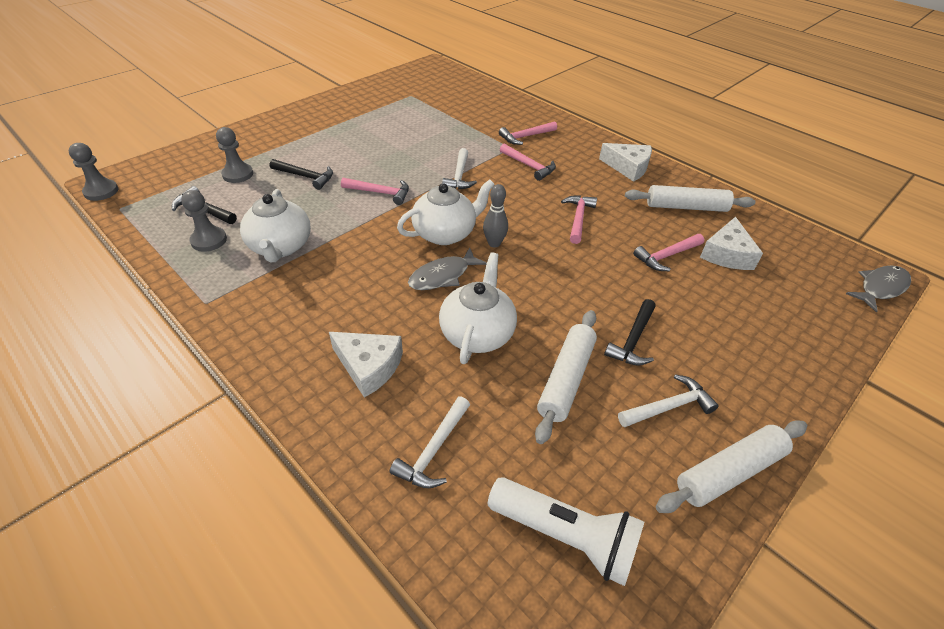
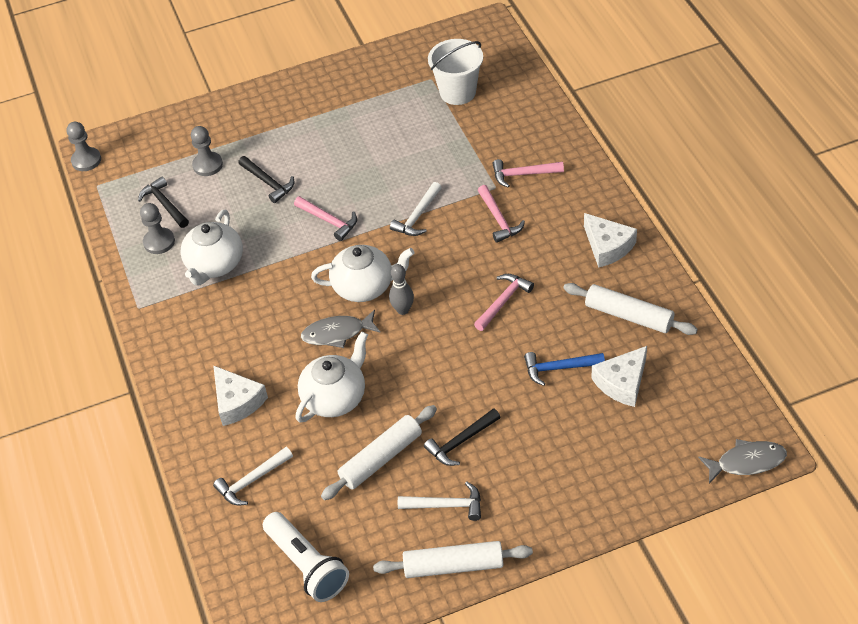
camera: 30 degrees right, 5 degrees up
(437, 100) = (458, 92): none -> white bucket
(666, 256) = (558, 368): pink hammer -> blue hammer

